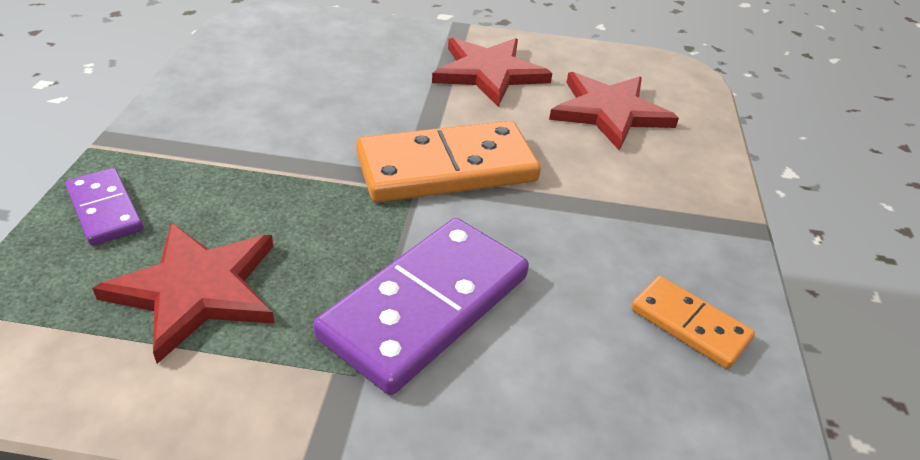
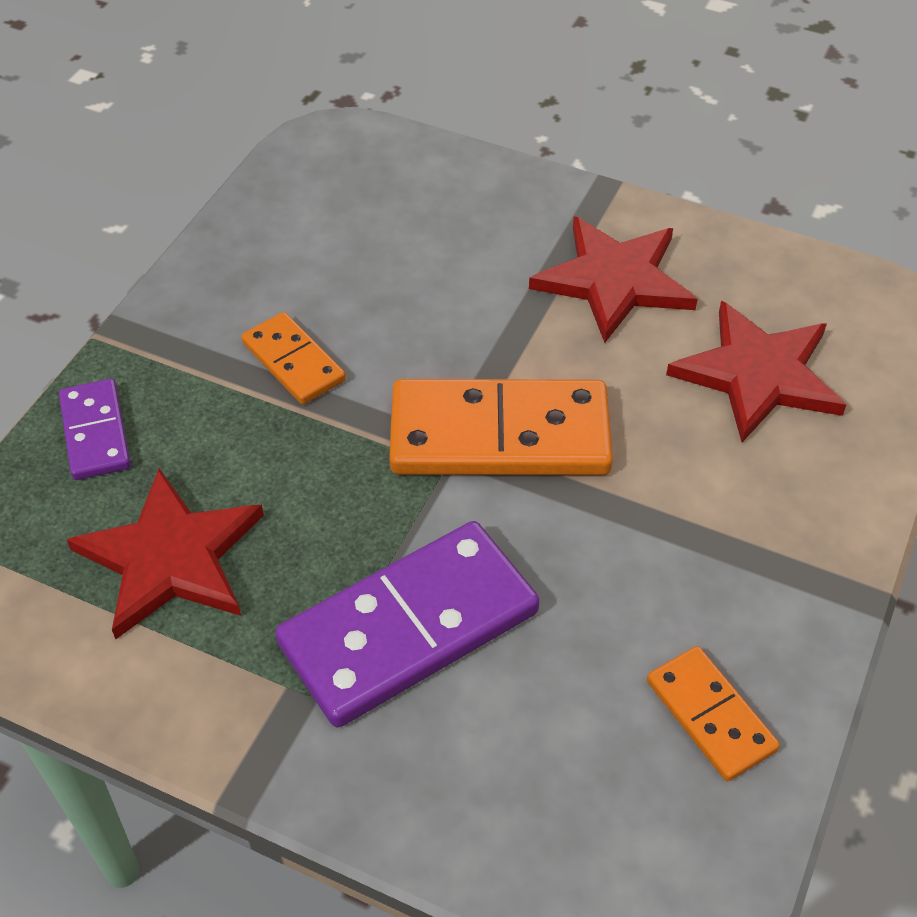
camera: 20 degrees right, 10 degrees up
(268, 143) = (293, 362): none -> orange domino

